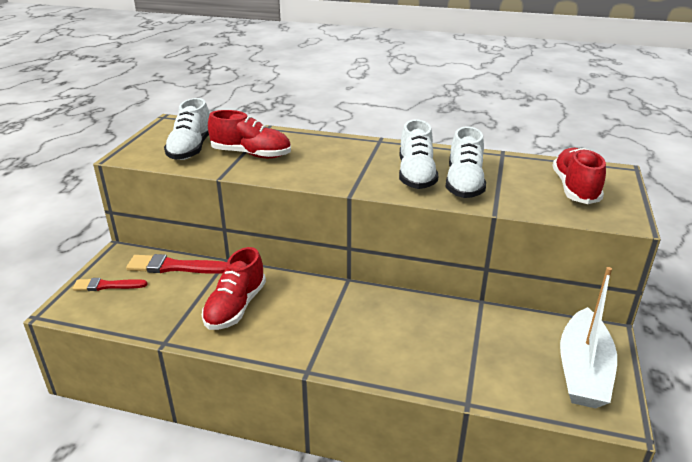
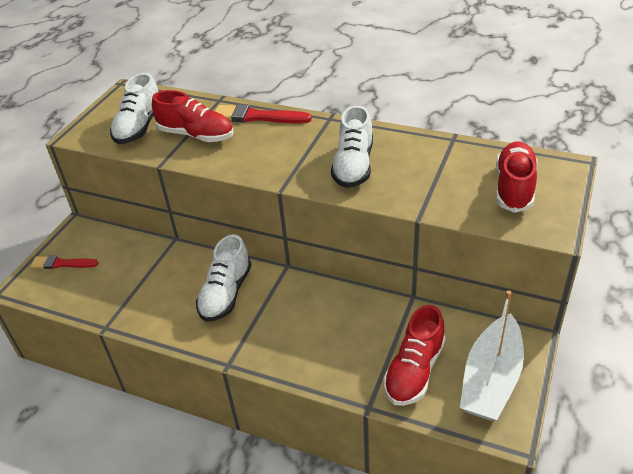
camera: 10 degrees right, 10 degrees up
(174, 267) = (125, 245): red brush -> red brush (257, 117)
(235, 307) = (175, 292): red shoe -> red shoe (414, 371)
(464, 184) = (399, 178): white shoe -> white shoe (226, 294)

